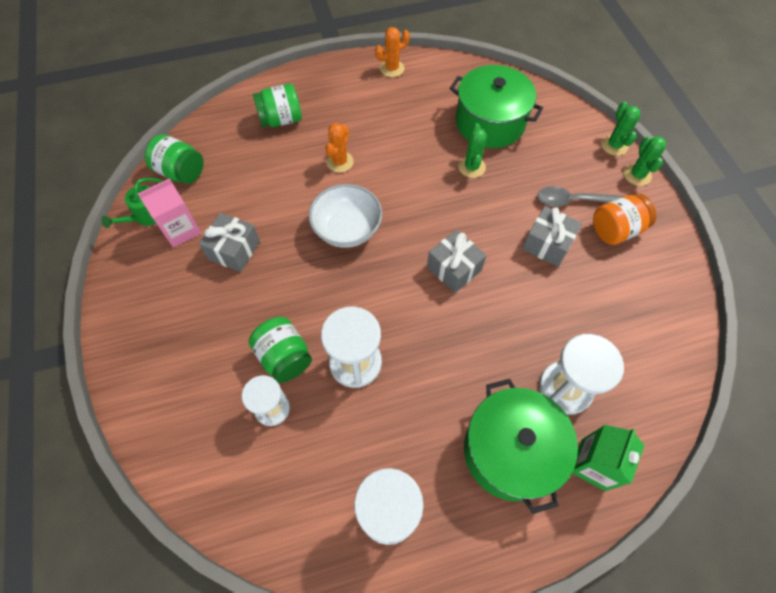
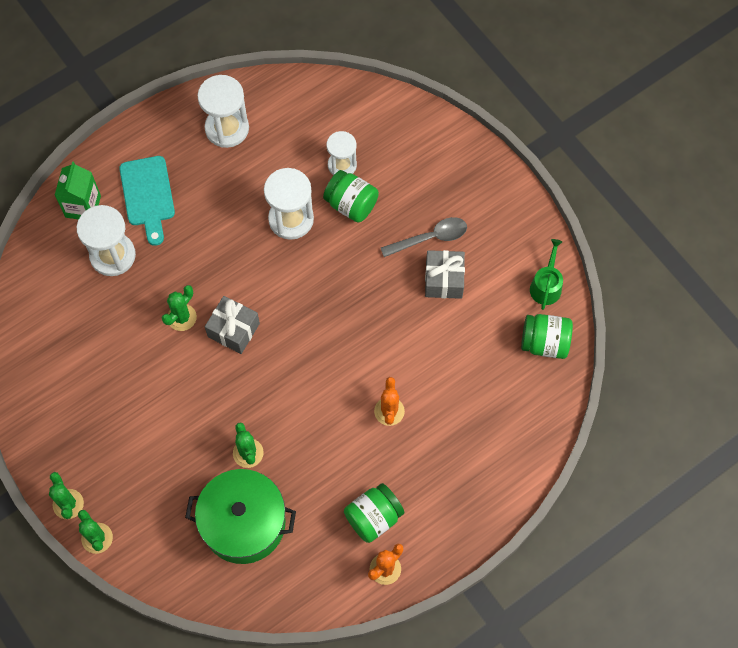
camera: 160 degrees right, 5 degrees up
(181, 230) = (505, 283): pink carton -> none
(281, 120) = (478, 445): green jar -> green jar (373, 517)
(347, 229) = (349, 337): white bowl -> none
(502, 297) = (182, 317): none -> green cactus
(510, 451) = (148, 195): green pot -> turquoise cutting board
(547, 244) = (150, 386): grey gift -> none
(573, 201) = (133, 446): grey spoon -> grey spoon (430, 238)
(615, 230) = (85, 425): orange jar -> none

